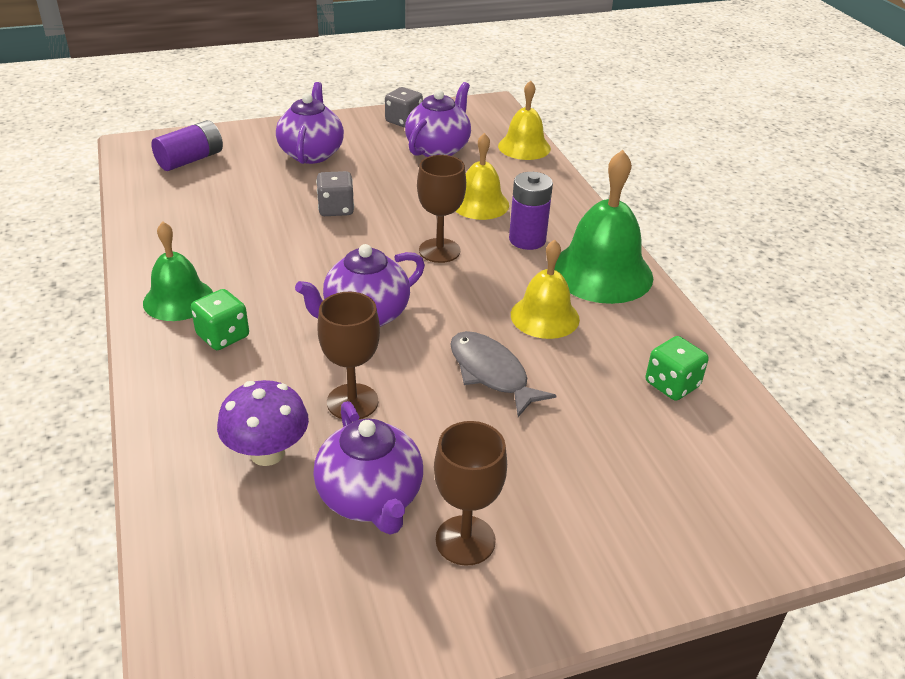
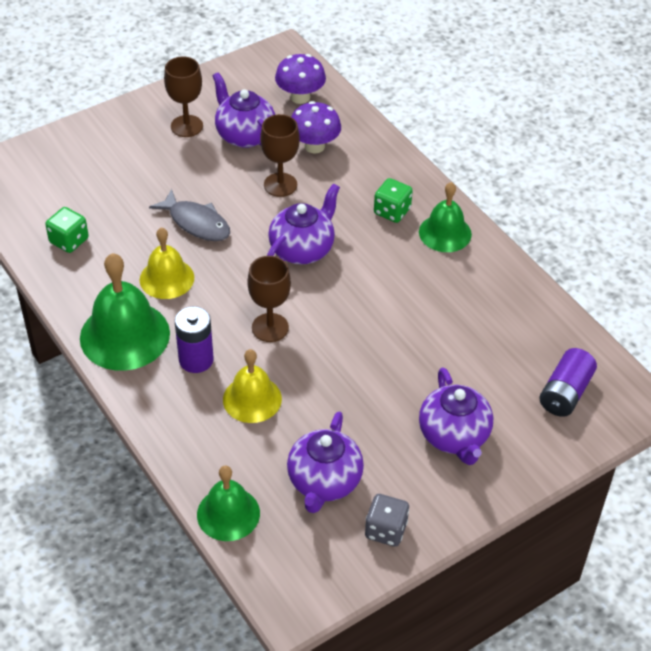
camera: 165 degrees right, 10 degrees up
(234, 559) = (300, 97): none -> purple mushroom
(336, 209) = (383, 357): grey dice -> none
(524, 147) = (228, 513): yellow bell -> green bell

